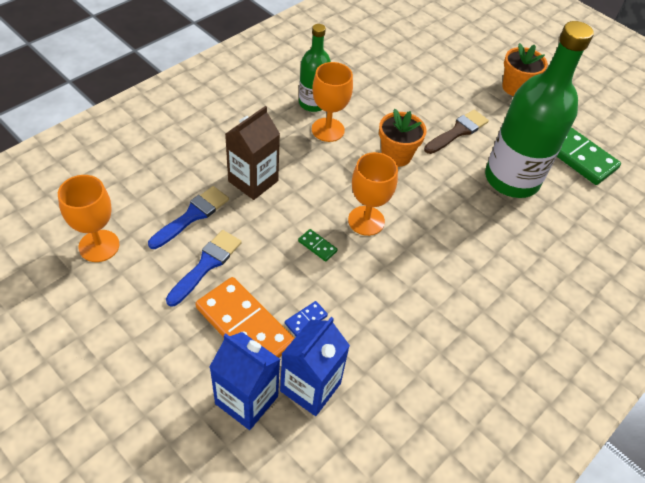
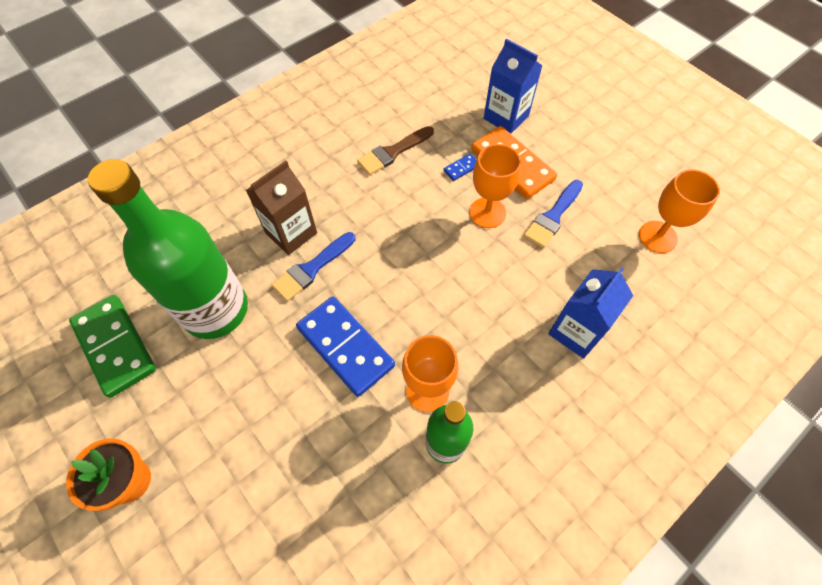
camera: 170 degrees left, 10 degrees up
(192, 216) = (576, 267): blue brush -> blue brush (312, 268)
(253, 181) = (518, 310): brown carton -> brown carton (291, 233)
(310, 387) = (459, 123): blue carton -> blue carton (576, 331)
(317, 246) = (448, 232): green domino -> none
(366, 221) = (396, 259): orange goblet -> orange goblet (487, 213)
(396, 155) = (345, 347): orange flower pot -> blue domino
(458, 131) = (253, 387): brown brush -> brown brush (393, 152)

